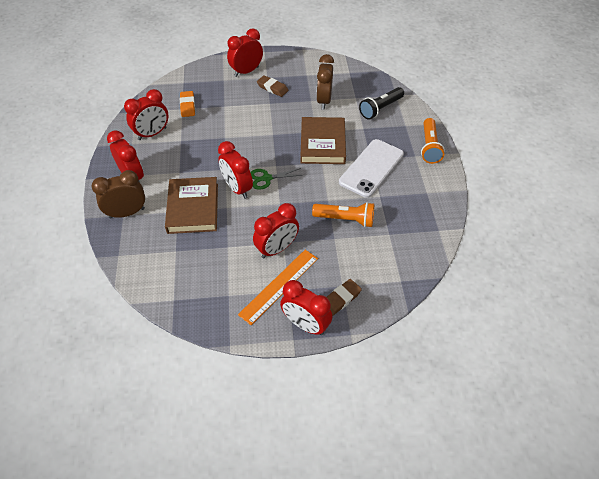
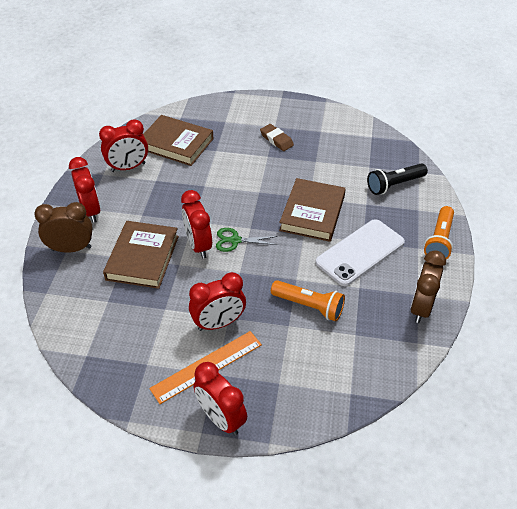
camera: 15 degrees right, 5 degrees down
(187, 106) = (176, 144): orange eraser -> brown book
(246, 71) = (254, 116): red clock -> none
(324, 101) = (330, 164): brown clock -> brown clock (421, 307)
(340, 299) = (271, 398): brown eraser -> none

